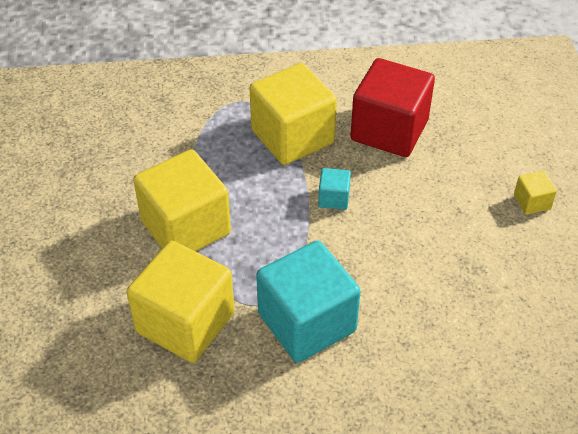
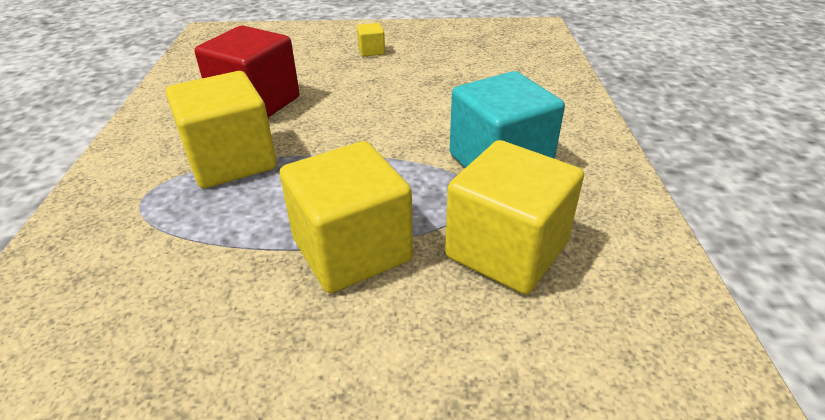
camera: 85 degrees left, 10 degrees down
(333, 198) = (337, 139): turquoise cube -> none

